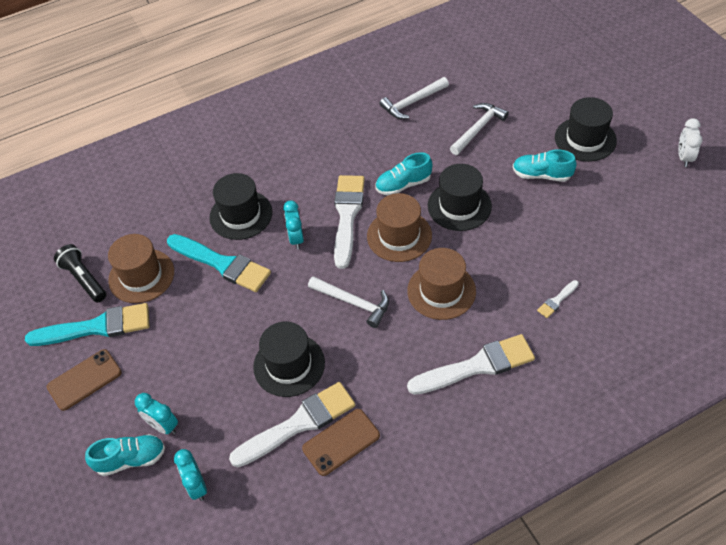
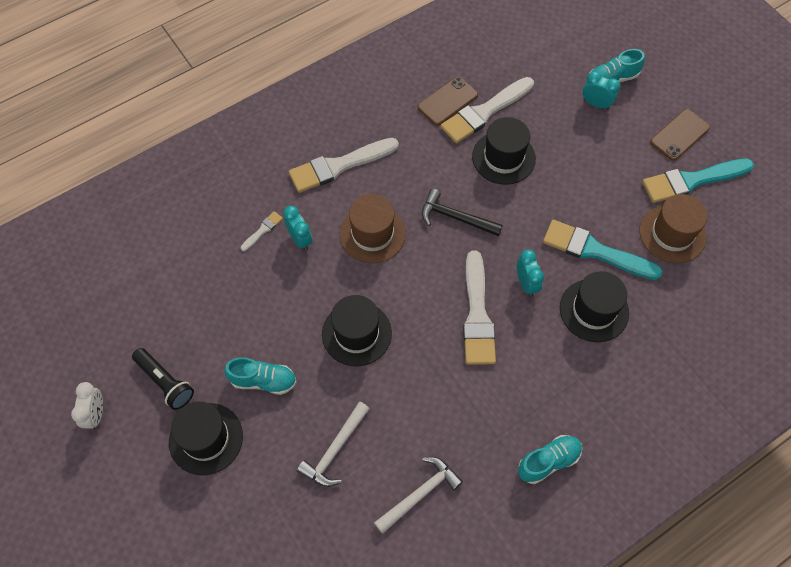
camera: 170 degrees right, 10 degrees up
(84, 279) = (728, 227): black flashlight -> black flashlight (165, 382)
(197, 486) = (553, 65): turquoise clock -> turquoise clock (300, 239)
(353, 303) = (455, 217): white hammer -> black hammer
(399, 236) = (419, 293): brown hat -> none
(403, 185) = (420, 359): turquoise shoe -> turquoise shoe (548, 461)

